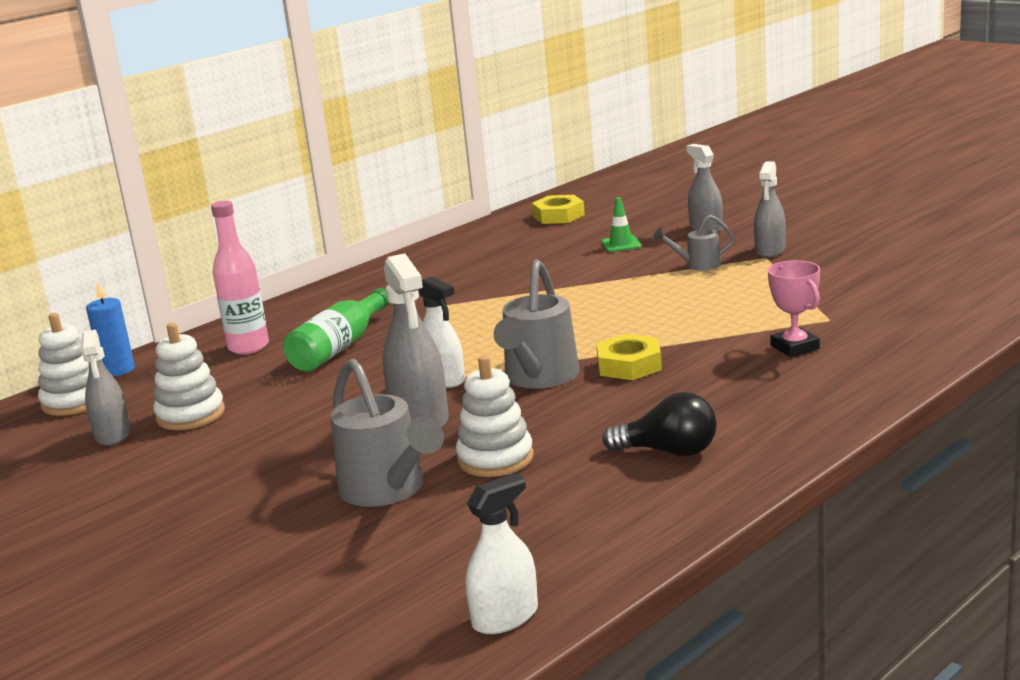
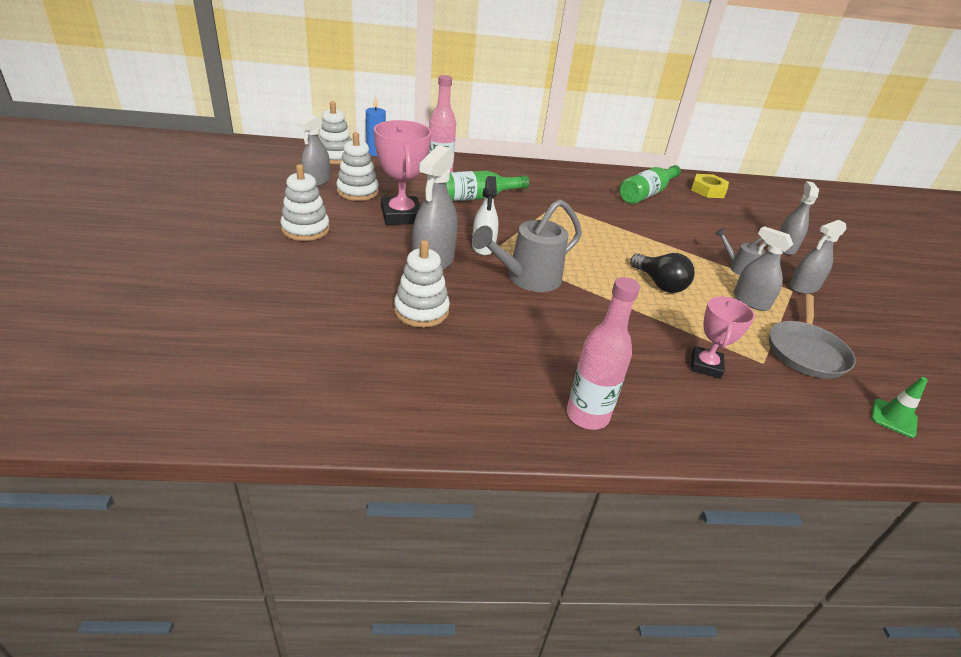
camera: 35 degrees right, 15 degrees up
(214, 478) = (305, 229): none -> white stacking toy
(296, 405) = (401, 216): none -> pink trophy
(387, 490) = (348, 290): grey watering can -> none
(505, 617) = (248, 412): white spray bottle -> none
(508, 249) = (647, 194): none -> green bottle
(621, 244) = (714, 227): green traffic cone -> green traffic cone (893, 418)
(629, 365) = (586, 305): yellow nut -> none
(669, 451) = (507, 379): black light bulb -> black light bulb (659, 284)
(749, 284) = (750, 301): none -> grey spray bottle
(772, 432) = (587, 415): none -> pink bottle
(845, 294) = (806, 352): none -> grey pan

